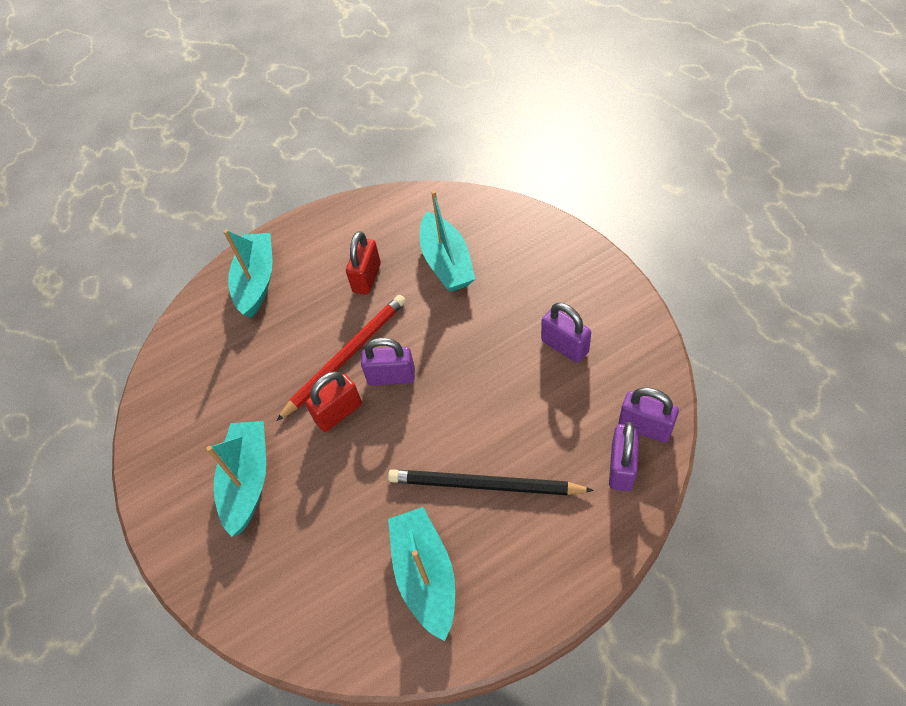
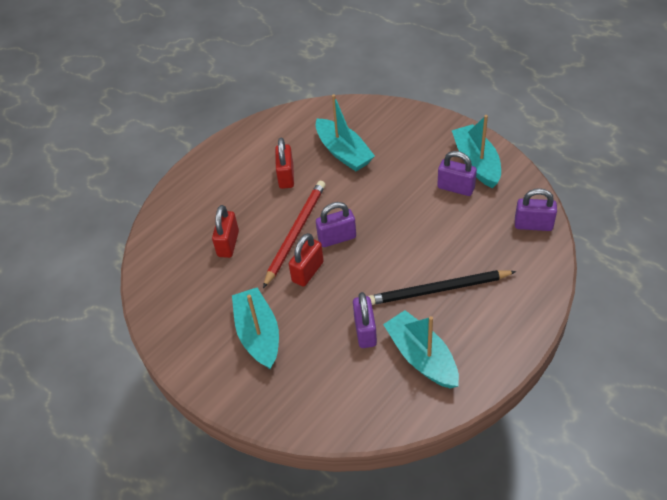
camera: 20 degrees left, 5 degrees down
(256, 281) = (197, 198): turquoise boat -> turquoise boat (476, 163)
(265, 349) = (228, 244): none -> red padlock
(621, 467) = (528, 253): purple padlock -> purple padlock (365, 331)

